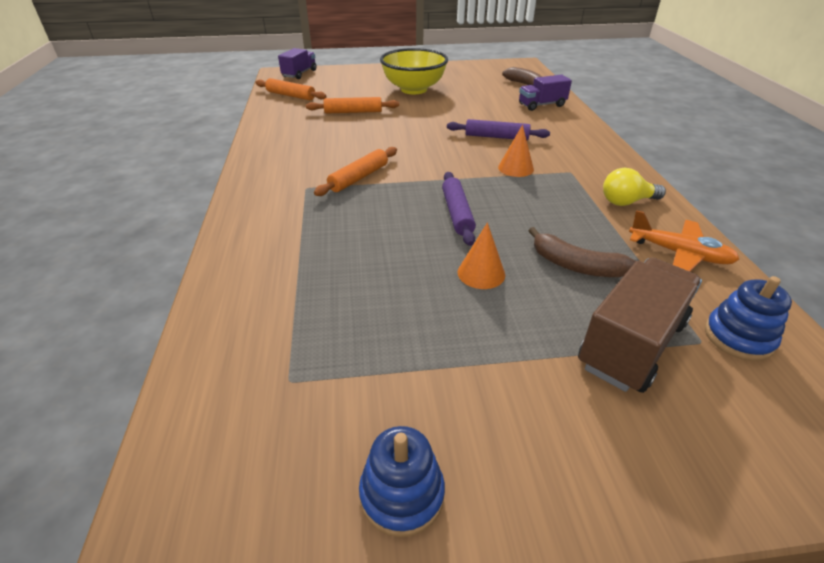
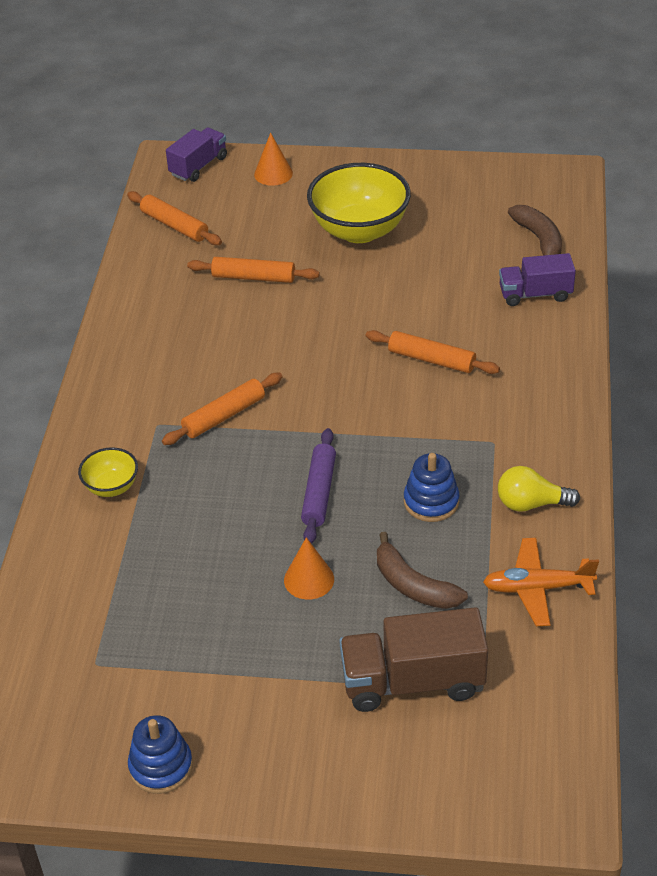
camera: 15 degrees right, 5 degrees up
(275, 229) = (111, 487): none -> yellow bowl
(496, 137) = (431, 359): purple rolling pin -> orange rolling pin
(515, 168) = (426, 425): orange cone -> orange cone (273, 174)
(631, 344) = (412, 681): brown truck -> brown truck turned 150 degrees counterclockwise
(679, 254) = (537, 588): orange plane -> orange plane turned 135 degrees clockwise
(738, 337) = (520, 692): blue stacking toy -> blue stacking toy (431, 502)

